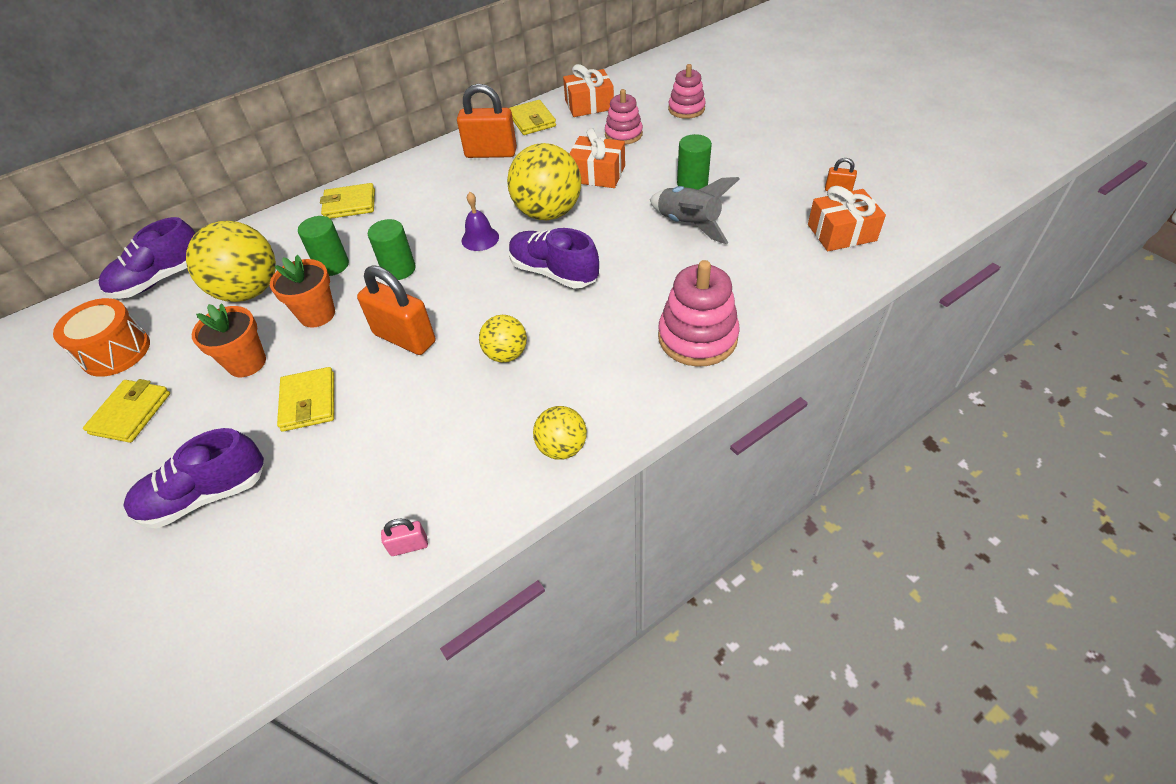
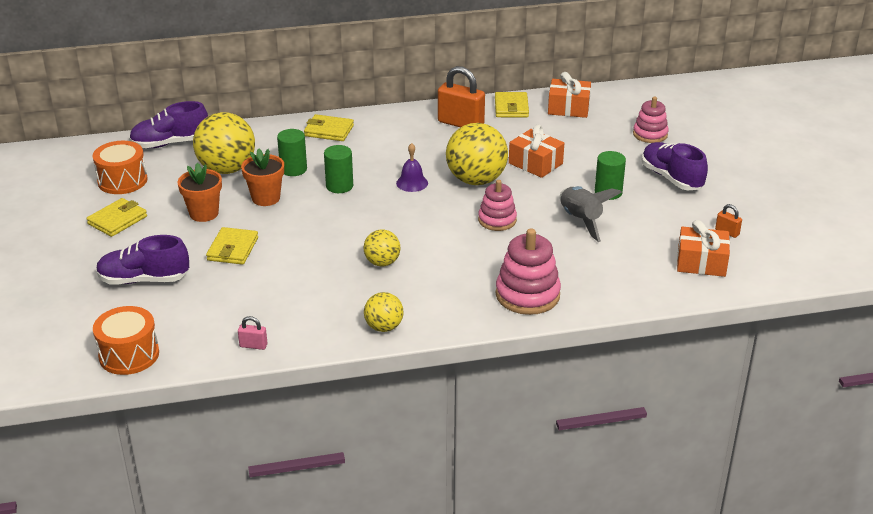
camera: 20 degrees right, 15 degrees down
(235, 638) = (129, 355): none -> orange drum
(404, 338) = (318, 231): orange padlock -> none
(553, 272) = (451, 222): purple shoe -> purple shoe (671, 178)
(623, 134) = (580, 139): pink stacking toy -> pink stacking toy (497, 220)

